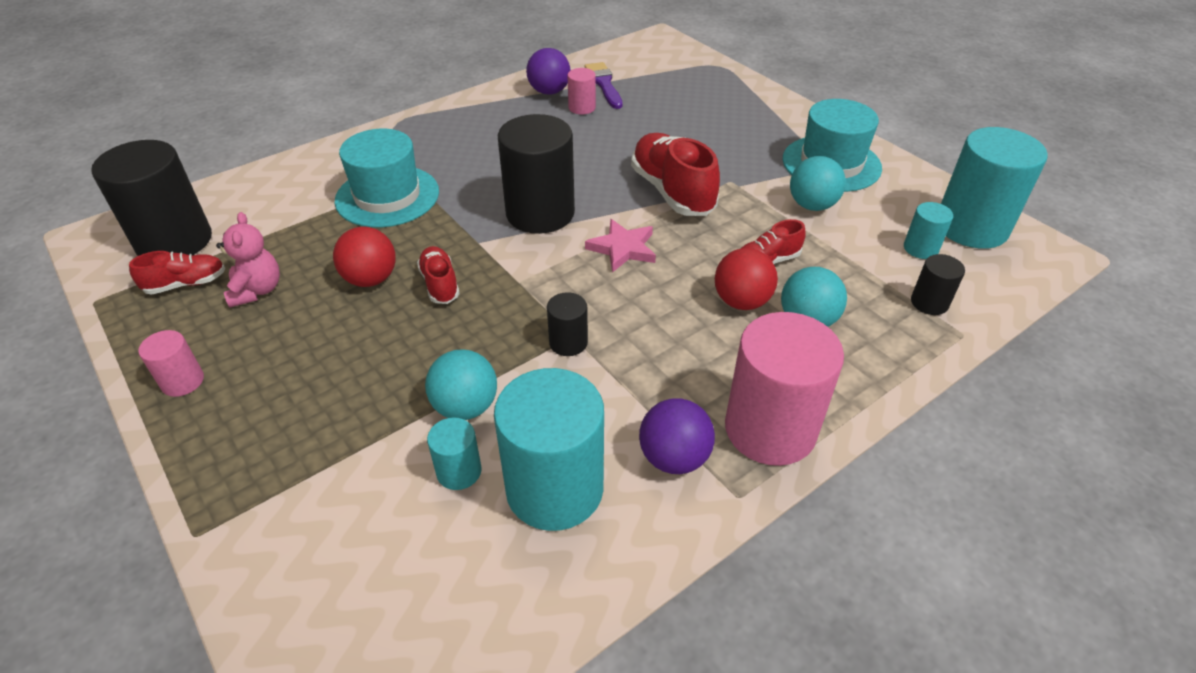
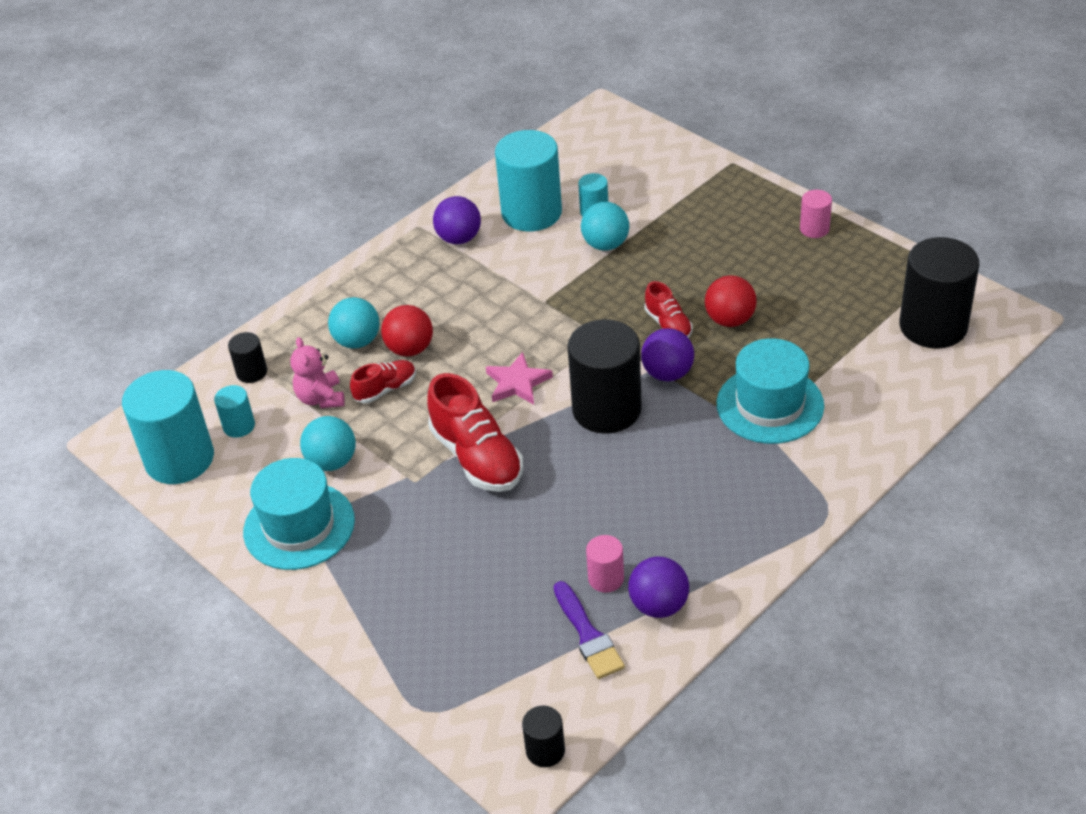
camera: 175 degrees right, 0 degrees up
(186, 284) = (882, 292): red shoe -> none
(257, 290) = (818, 296): pink teddy bear -> pink teddy bear (321, 398)
(466, 235) = (667, 373): none -> purple ball
(568, 342) = (546, 296): black cylinder -> black cylinder (545, 750)
(770, 429) = (395, 263): pink cylinder -> none

